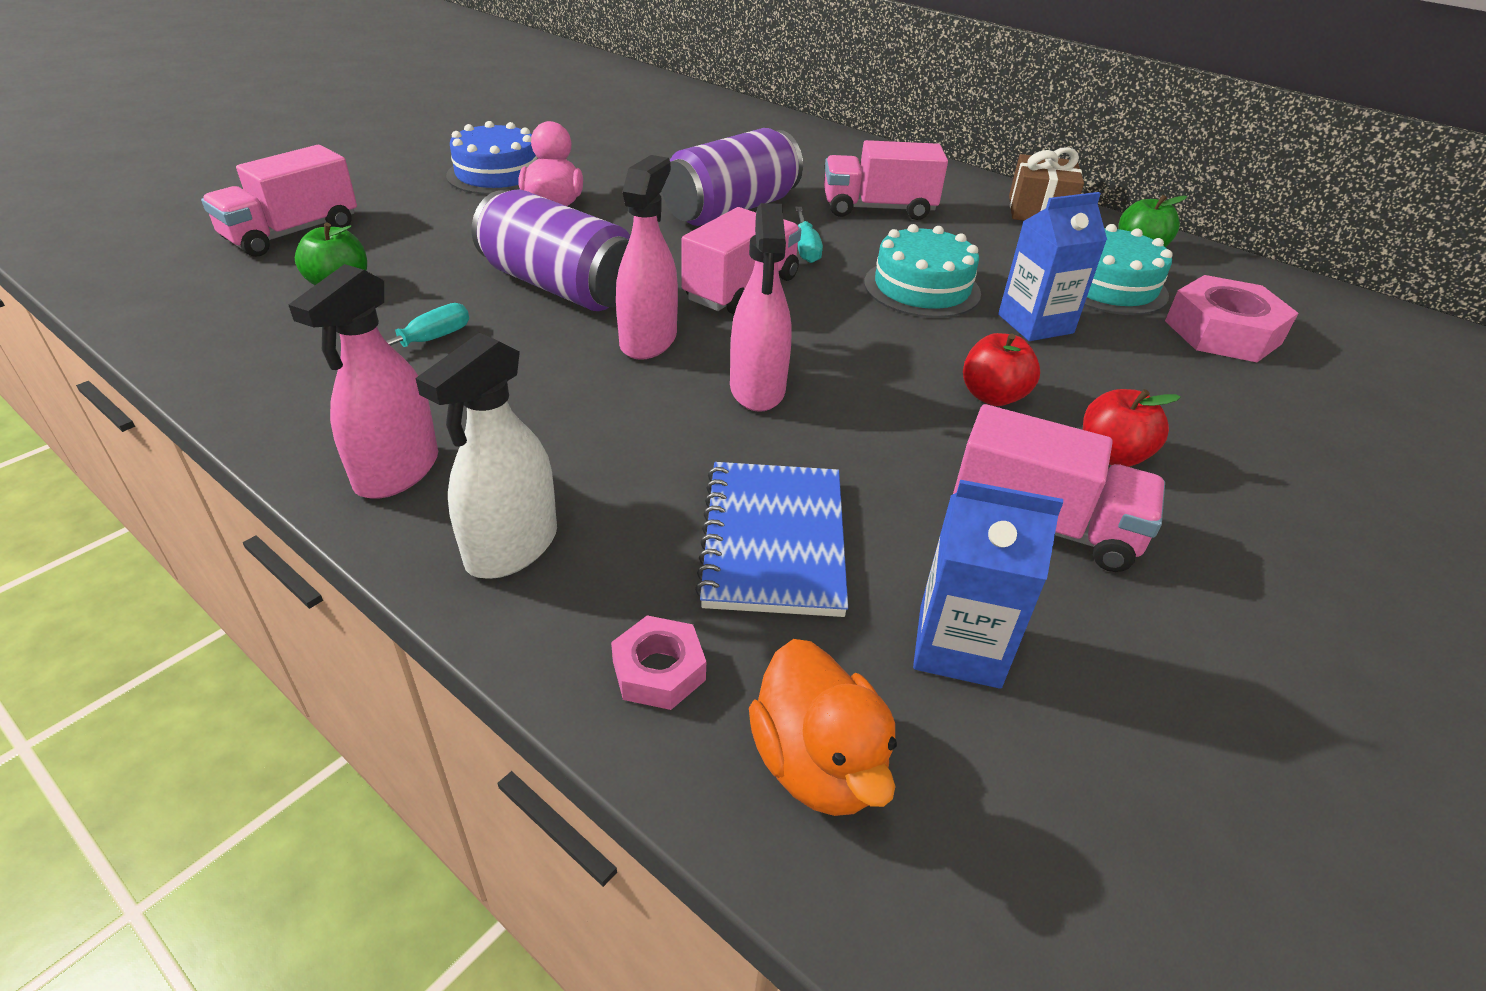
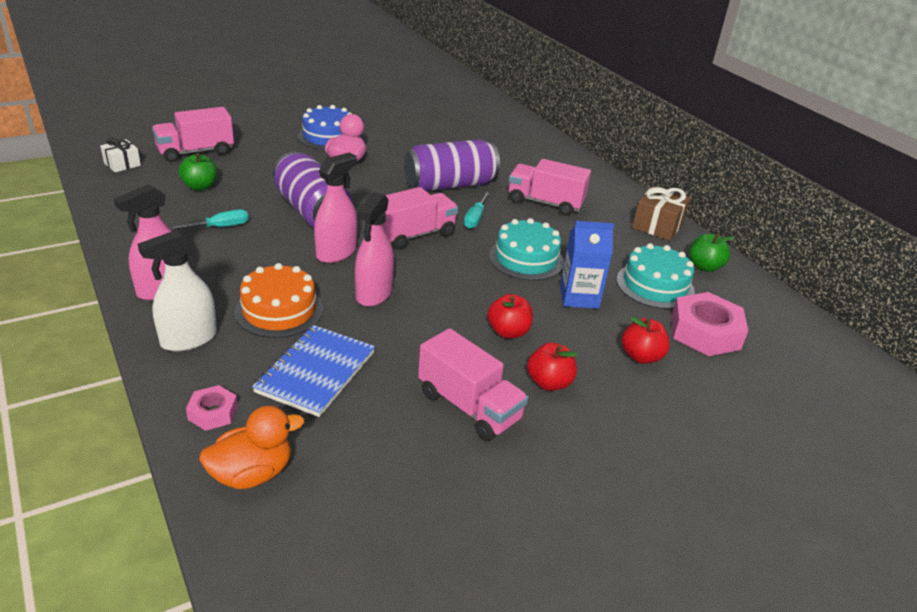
camera: 20 degrees right, 5 degrees down
(167, 276) = (122, 164): none -> white gift
(630, 454) = (279, 310): none -> orange cake
(818, 763) = (252, 474): orange duck -> orange duck turned 120 degrees counterclockwise
(959, 646) = (366, 448): blue carton -> none
(1184, 385) = (641, 356): none -> red apple

